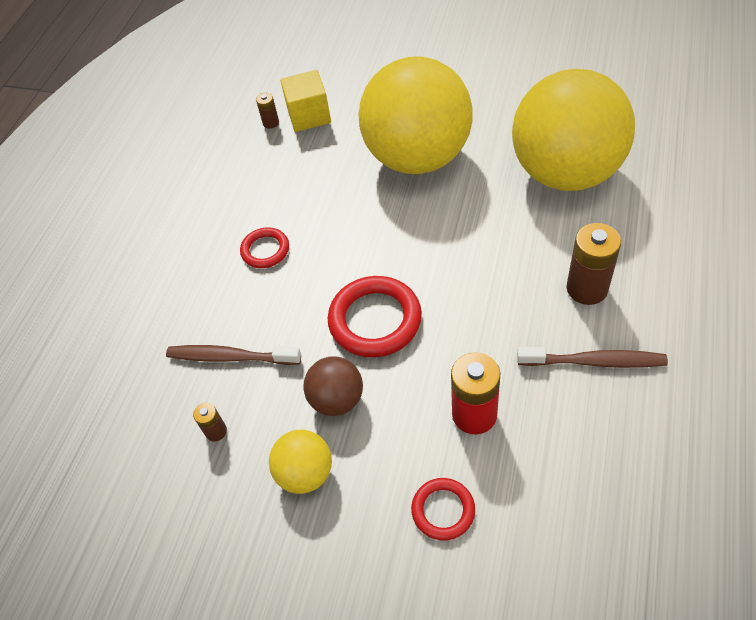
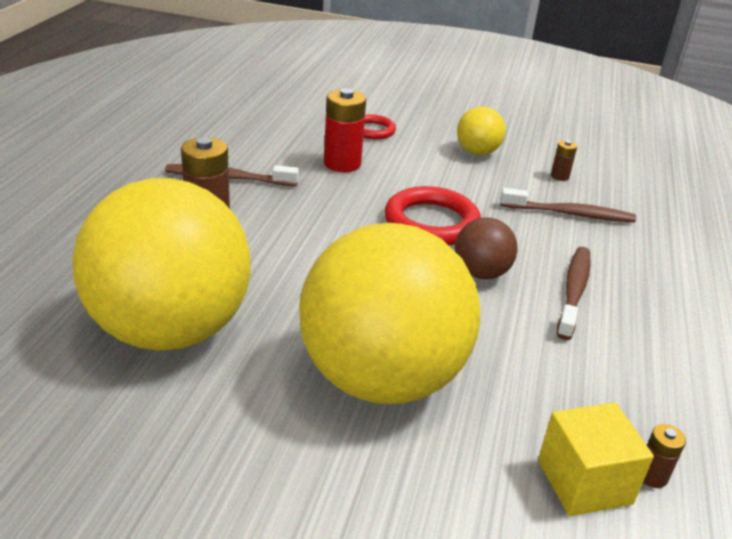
camera: 170 degrees right, 20 degrees down
(265, 250) = (574, 291): red ring -> brown toothbrush
(337, 399) = (460, 181): brown ball -> brown ball (481, 273)

